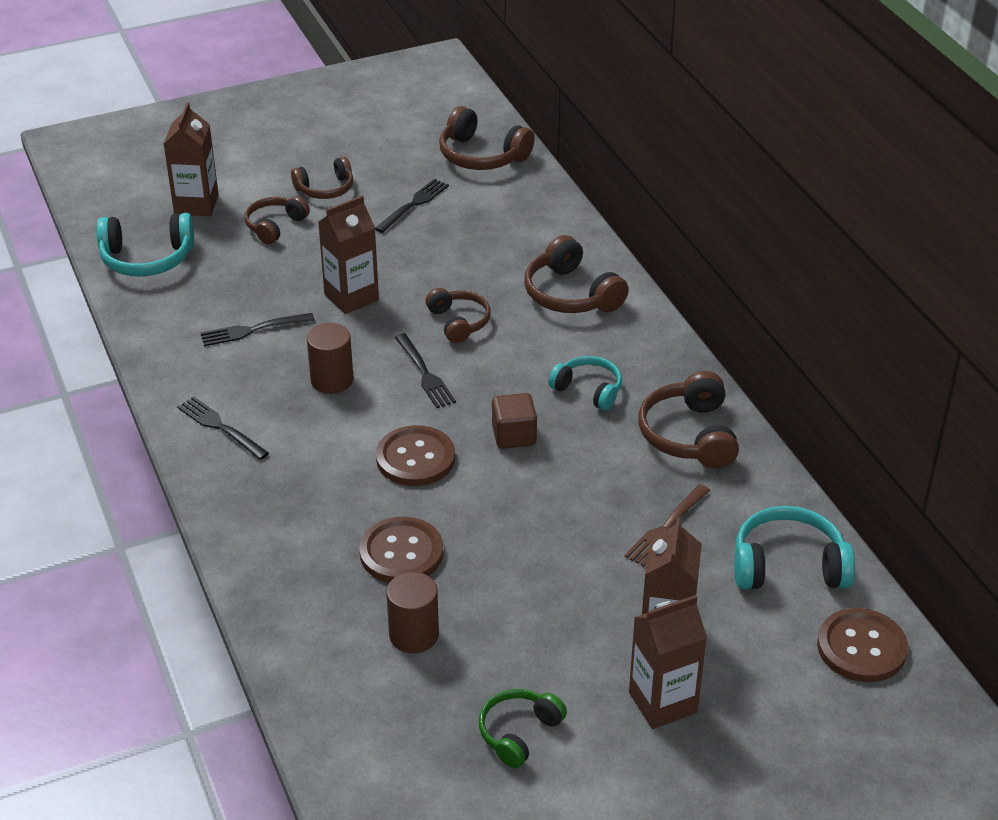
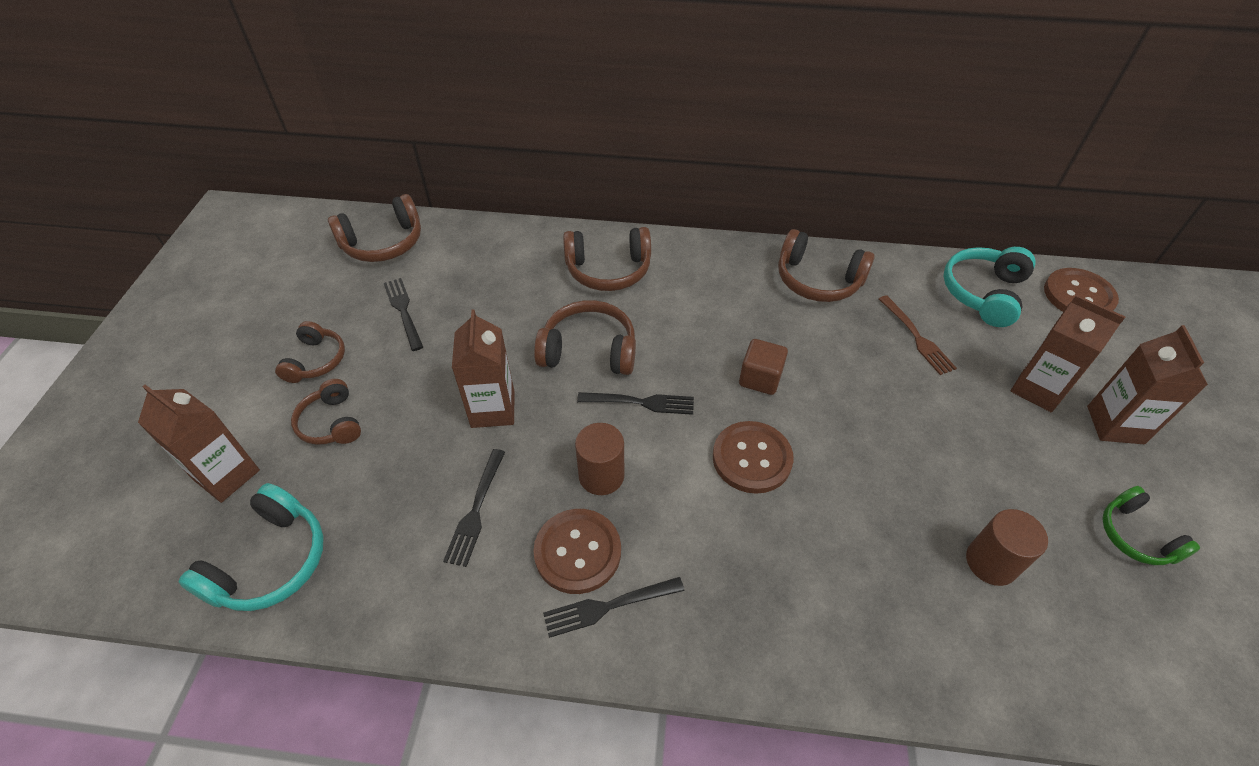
camera: 60 degrees left, 10 degrees up
(401, 553) = (876, 524): brown button -> brown button (578, 552)
(458, 322) = (589, 350): brown headphones -> brown headphones, size x1.53
(588, 390) = (731, 310): turquoise headphones -> none

